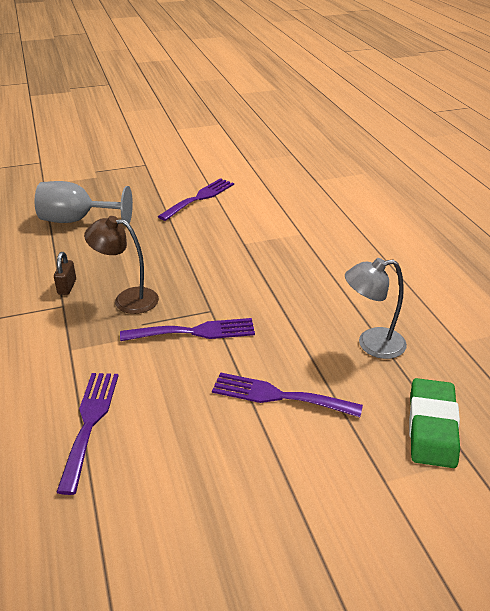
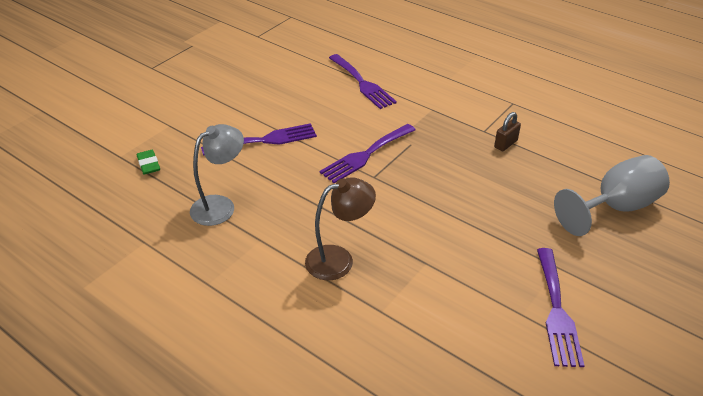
camera: 145 degrees right, 5 degrees up
(67, 287) = (505, 144): brown padlock -> brown padlock turned 75 degrees clockwise
(127, 299) = (447, 155): brown lamp -> brown lamp (339, 259)
(432, 427) = (148, 164): green eraser -> green eraser, size x0.51

